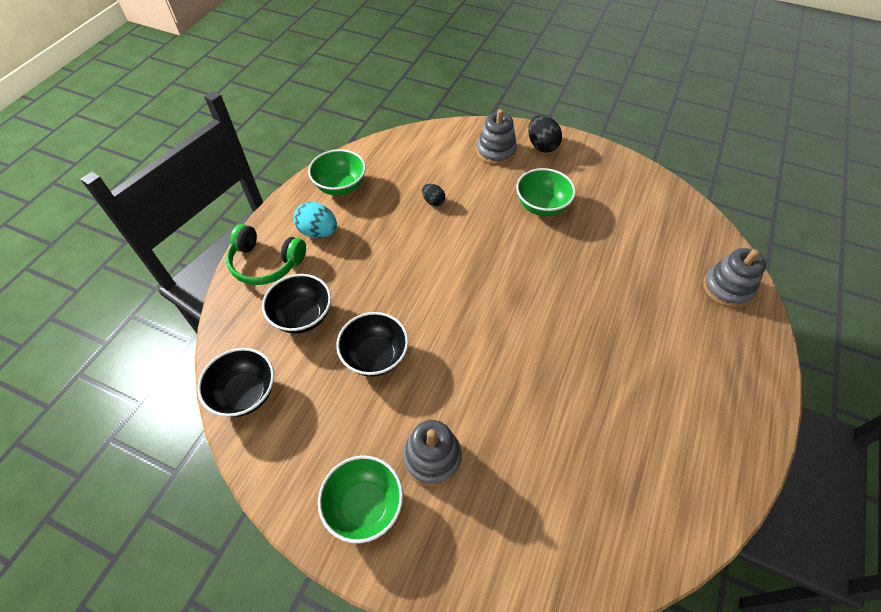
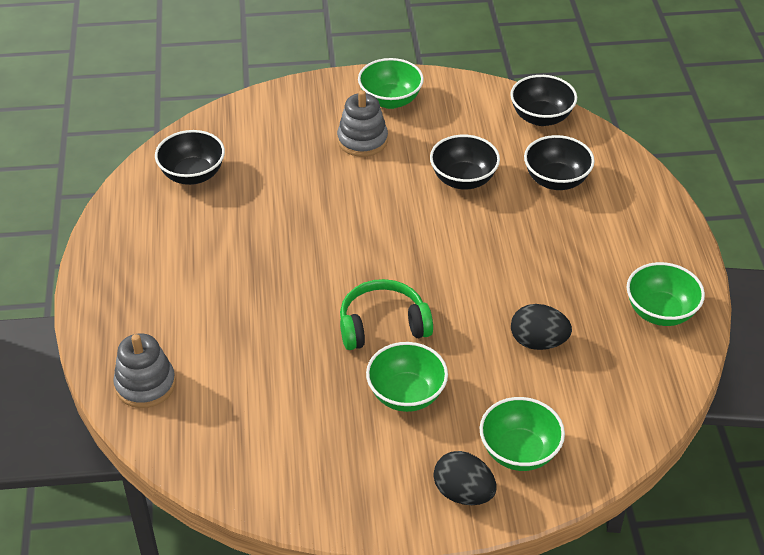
camera: 150 degrees right, 10 degrees down
(266, 263) = (641, 205): green headphones -> green headphones (382, 325)
(318, 232) = (626, 253): turquoise egg -> none
(433, 201) = (538, 342): black egg -> black egg, size x1.68
(496, 151) = (519, 452): grey stacking toy -> green bowl
(633, 503) = (192, 175): none -> black bowl

